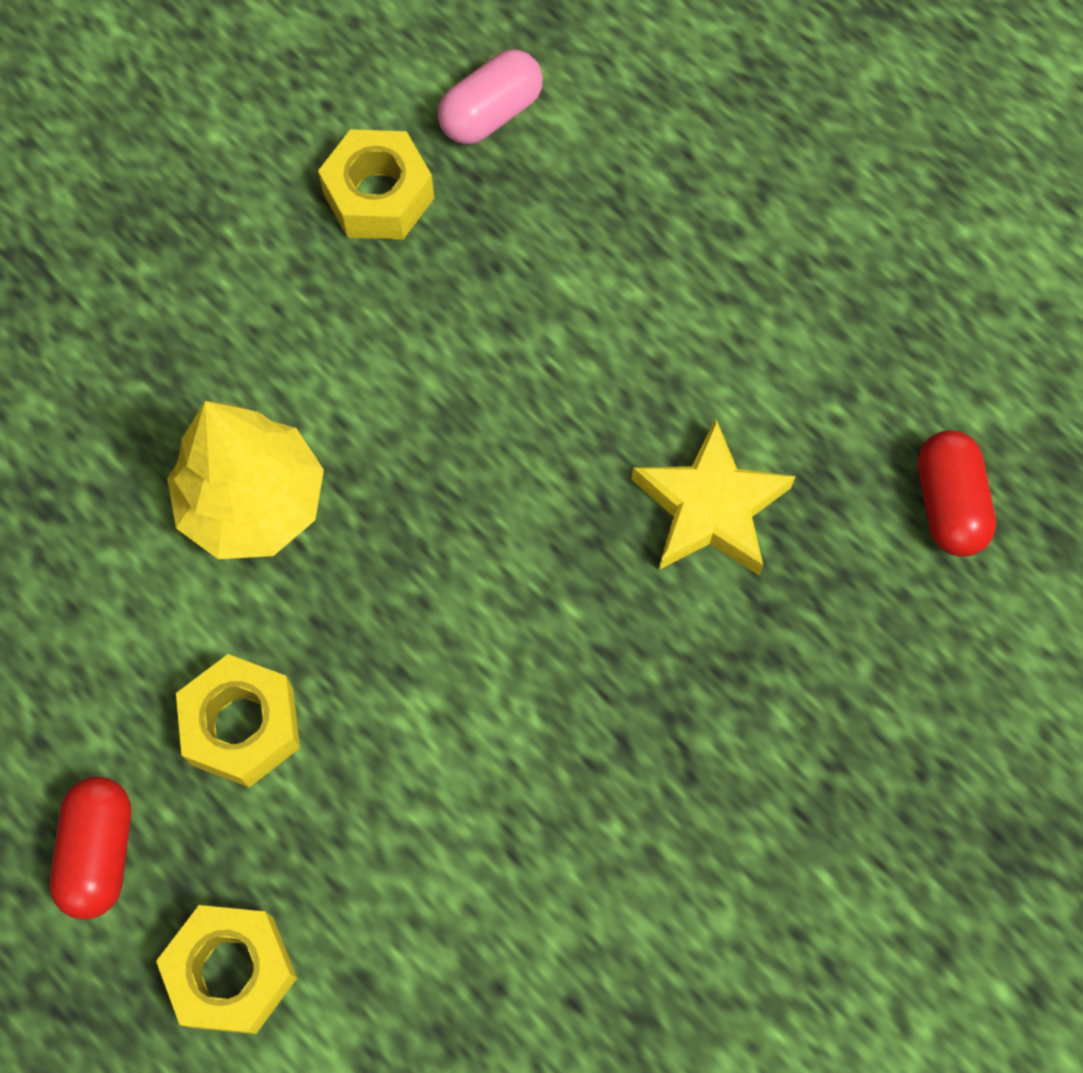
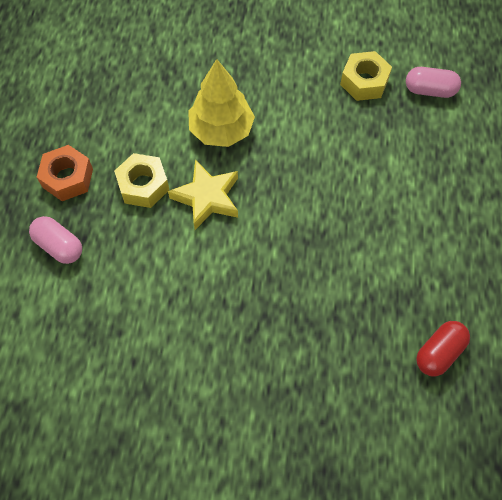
camera: 50 degrees right, 5 degrees down
(100, 852) = (67, 178): red capsule -> orange nut
(232, 972) = (59, 246): yellow nut -> pink capsule
(710, 508) = (355, 270): yellow star -> yellow star (207, 198)

